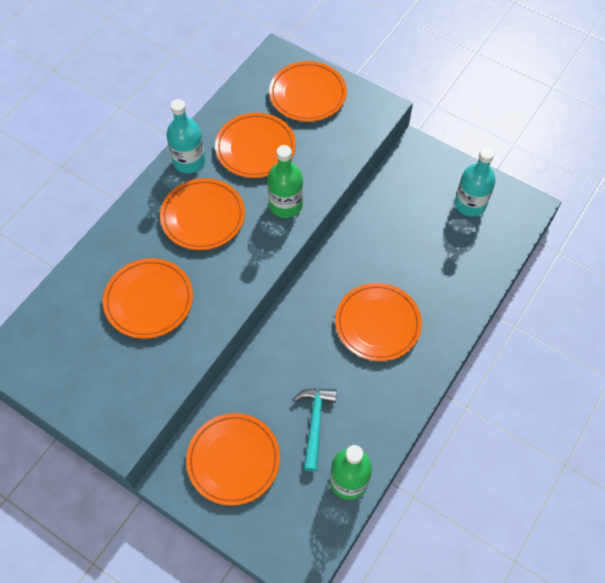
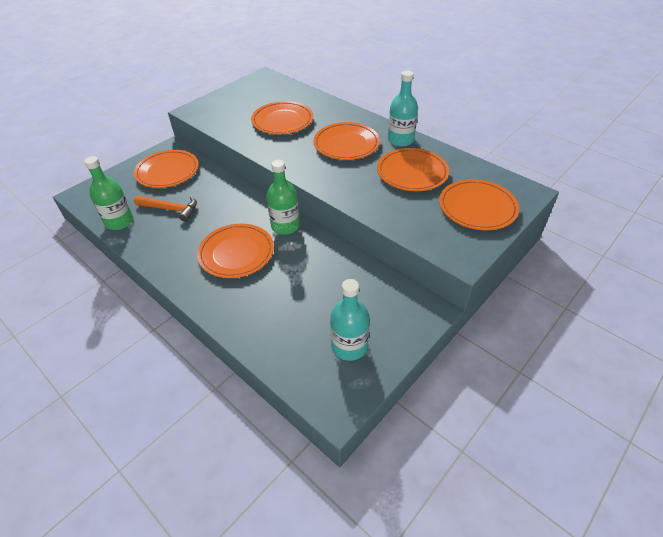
camera: 100 degrees right, 15 degrees down
(285, 205) = (349, 184): green bottle -> green bottle (285, 226)
(315, 423) = (171, 209): turquoise hammer -> orange hammer

